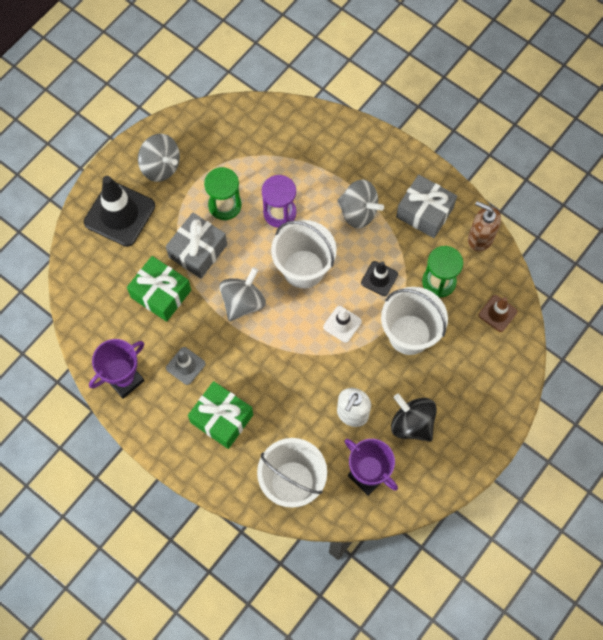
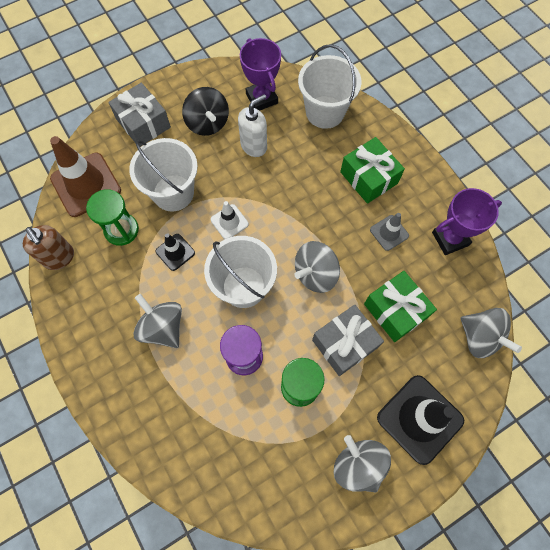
camera: 160 degrees left, 0 degrees up
(81, 295) = (480, 337): none -> grey spinning top
(424, 212) = (97, 303): grey gift -> grey gift (143, 123)
(497, 313) = (86, 185): brown traffic cone -> brown traffic cone, size x1.94

